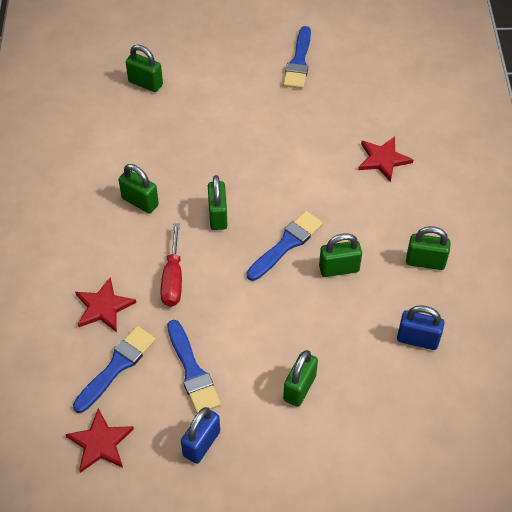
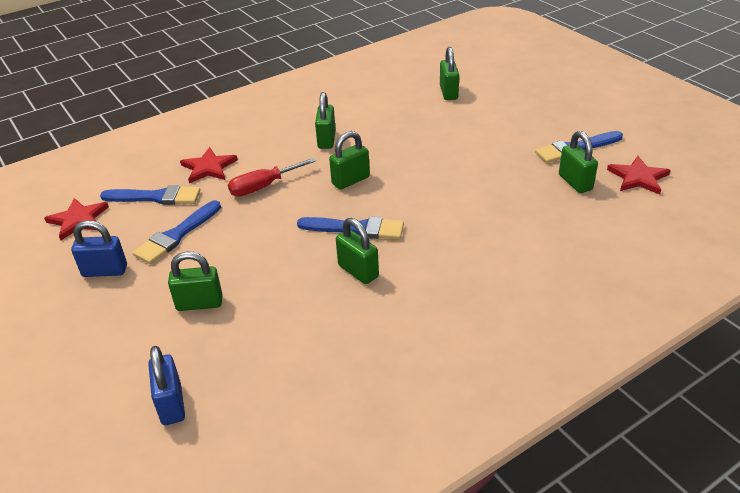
camera: 60 degrees right, 15 degrees down
(383, 159) = (523, 244): red star -> red star (638, 177)
(417, 339) = (317, 362): blue padlock -> blue padlock (171, 404)
(425, 262) = (423, 327): green padlock -> green padlock (575, 182)

